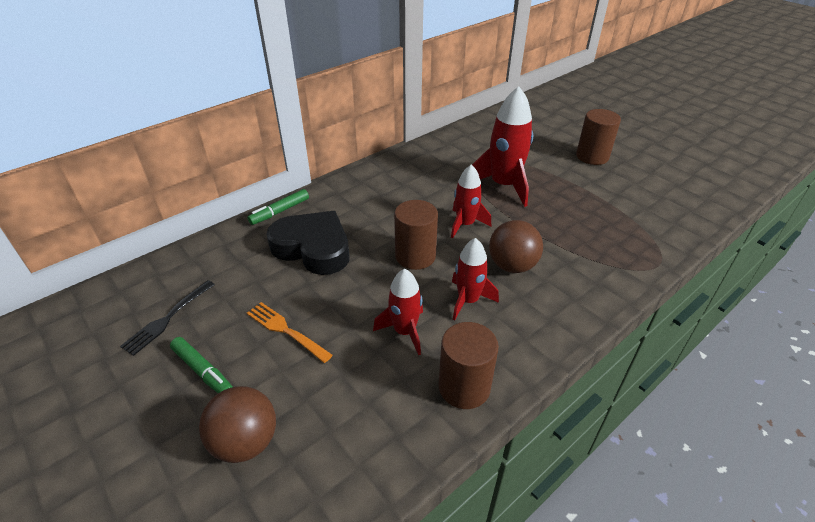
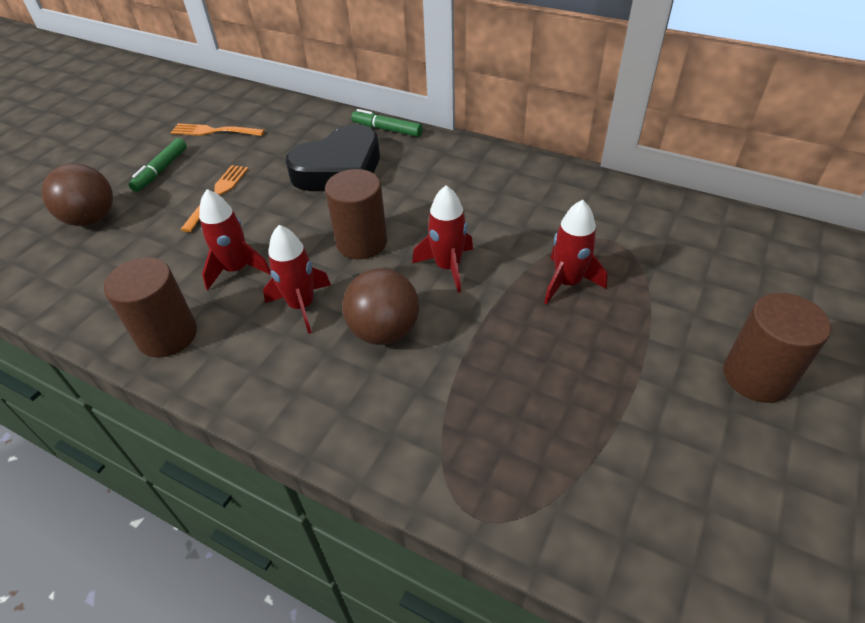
camera: 70 degrees right, 5 degrees up
(168, 318) = (215, 131): black fork -> orange fork
(313, 248) = (339, 169): black heart -> black heart turned 45 degrees clockwise
(504, 185) = (567, 282): red rocket -> red rocket, size x0.62

